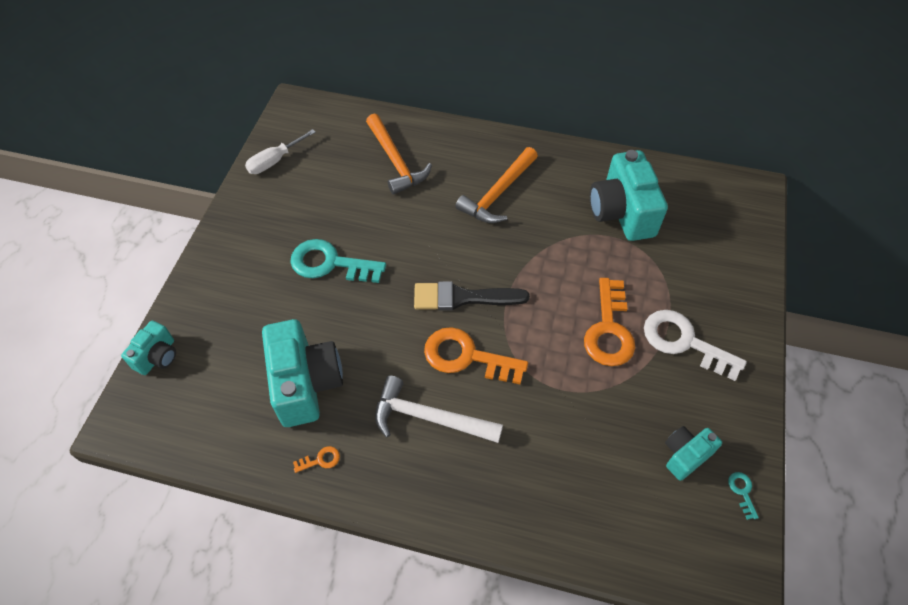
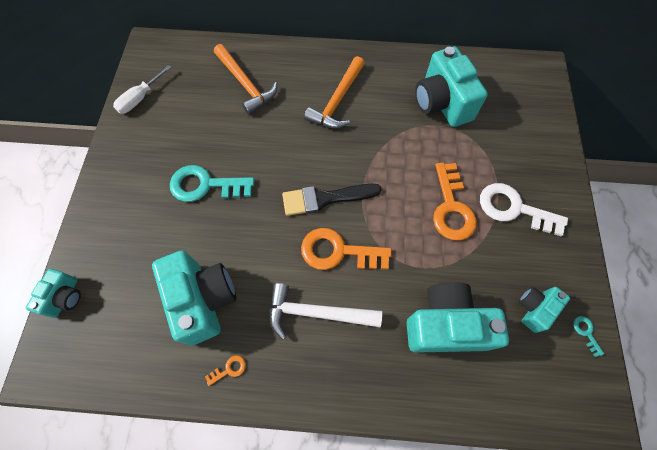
camera: 10 degrees left, 10 degrees up
(575, 455) = (445, 325): none -> turquoise camera

